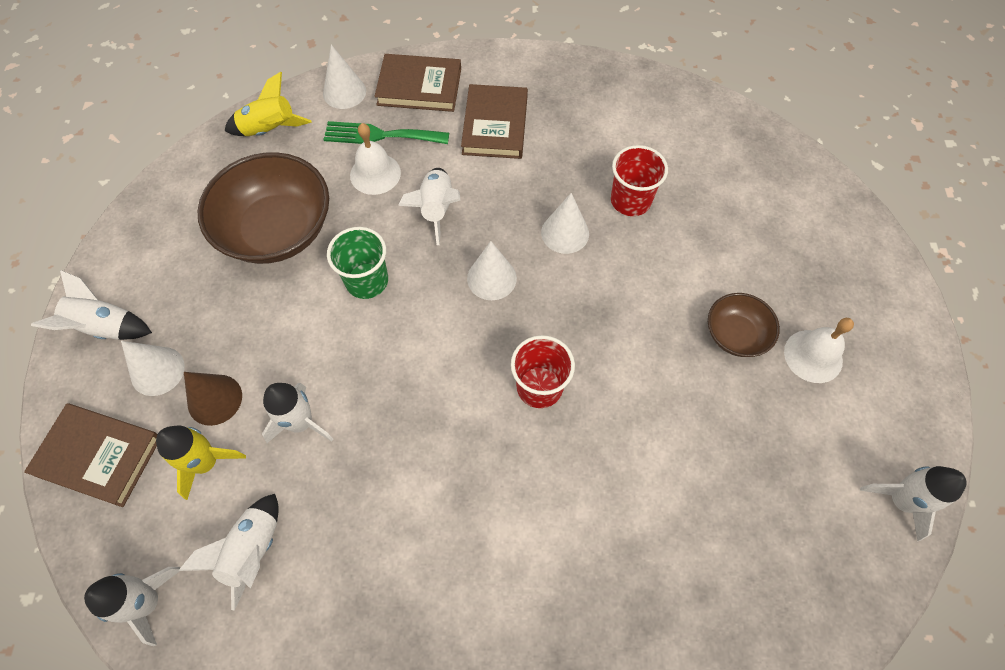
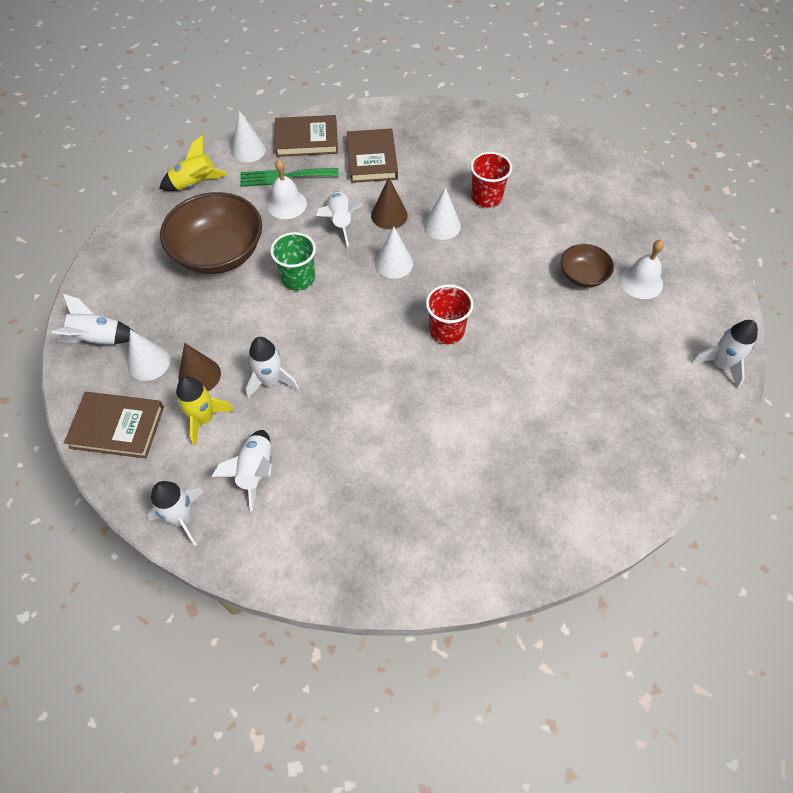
camera: 10 degrees left, 5 degrees down
(500, 208) = (389, 215): none -> brown cone

